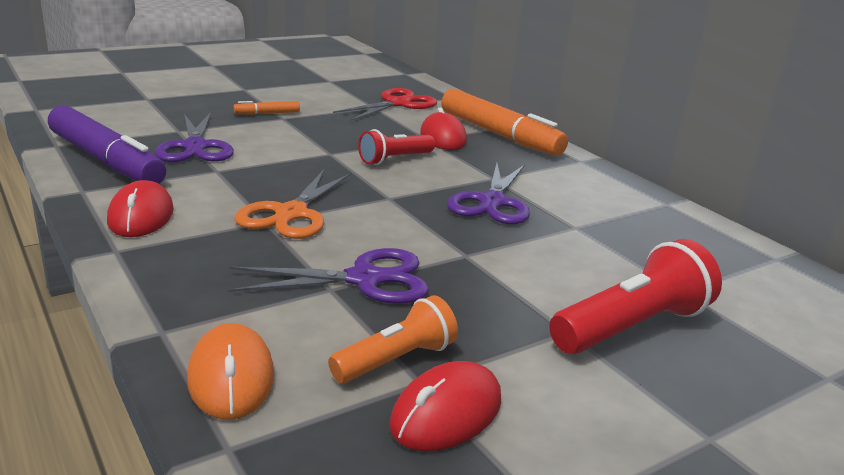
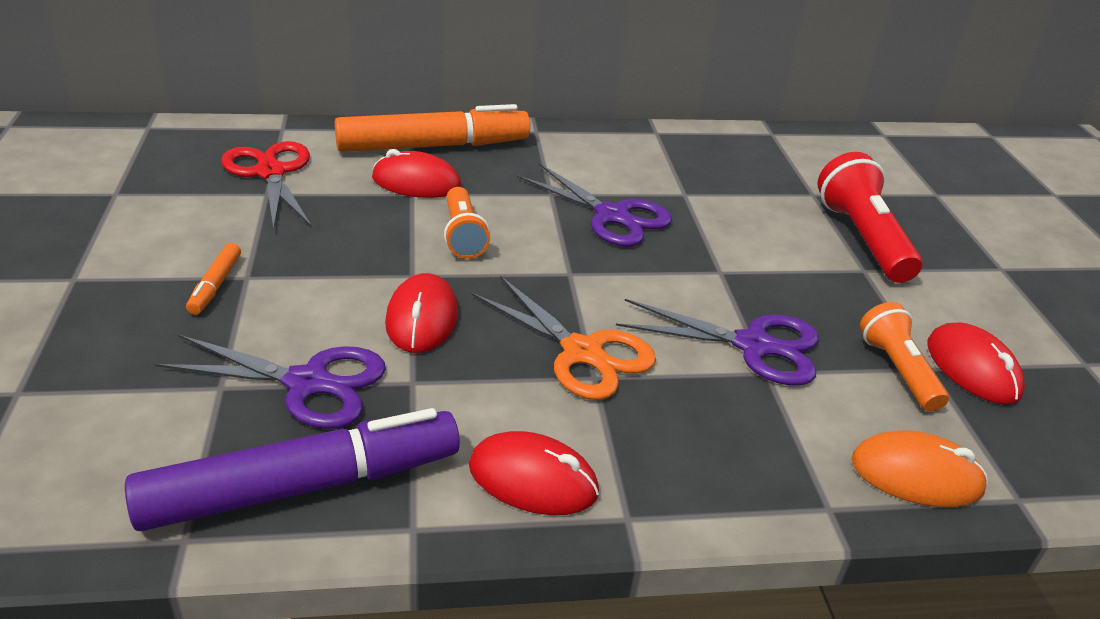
camera: 65 degrees left, 10 degrees up
(284, 163) = (422, 318): none -> red mouse
(364, 279) = (753, 345): purple scissors -> purple scissors turned 90 degrees clockwise
(395, 159) = (463, 235): red flashlight -> orange flashlight

